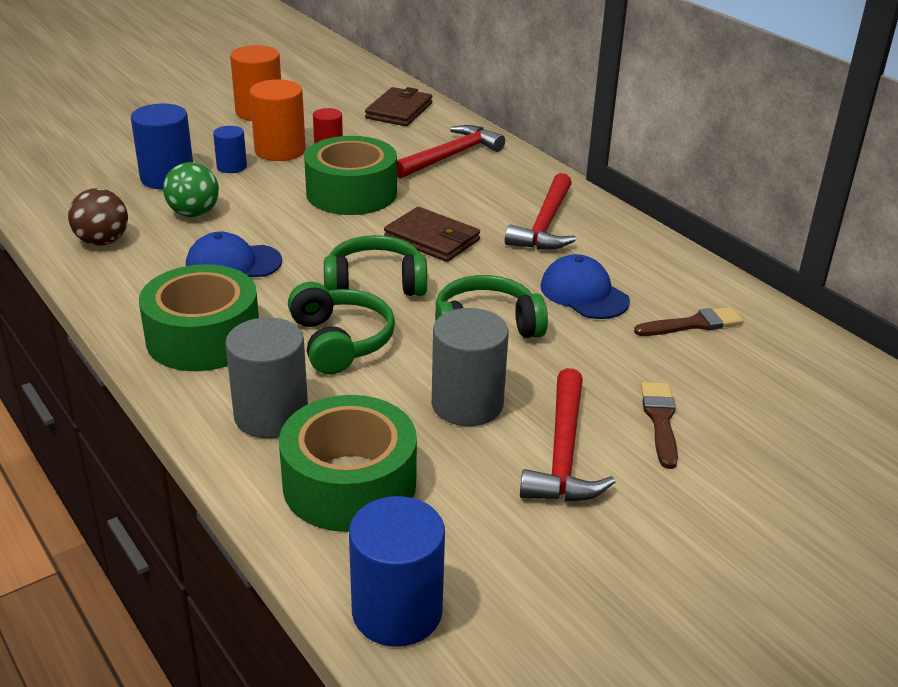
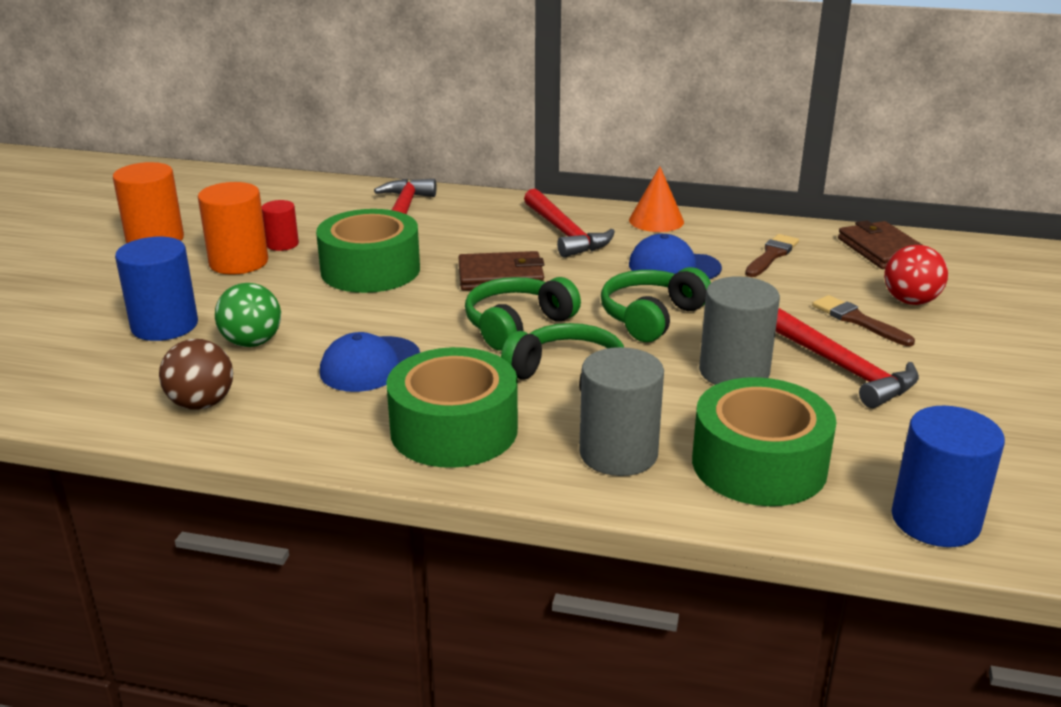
camera: 40 degrees left, 5 degrees down
(231, 167) = (215, 292): blue cylinder -> none
(399, 111) = (292, 195): brown wallet -> brown wallet (882, 250)
(645, 246) = (656, 220): none -> orange cone
(750, 430) = (910, 301): none -> red ball

